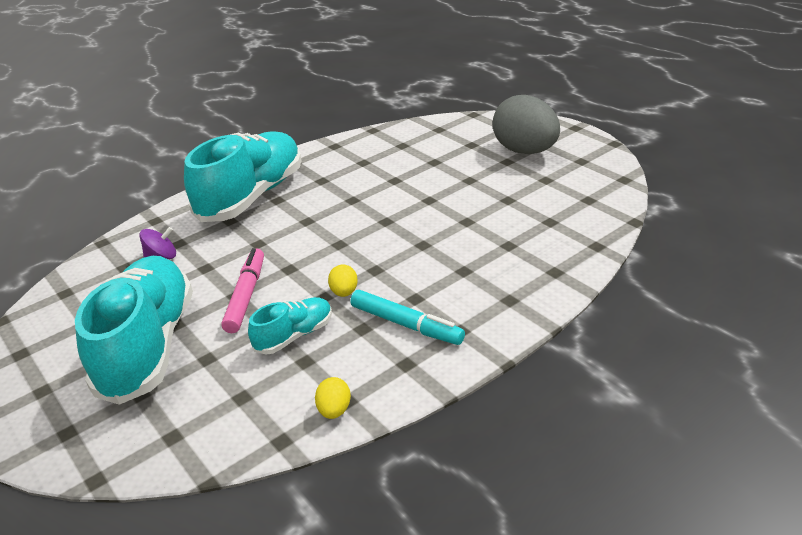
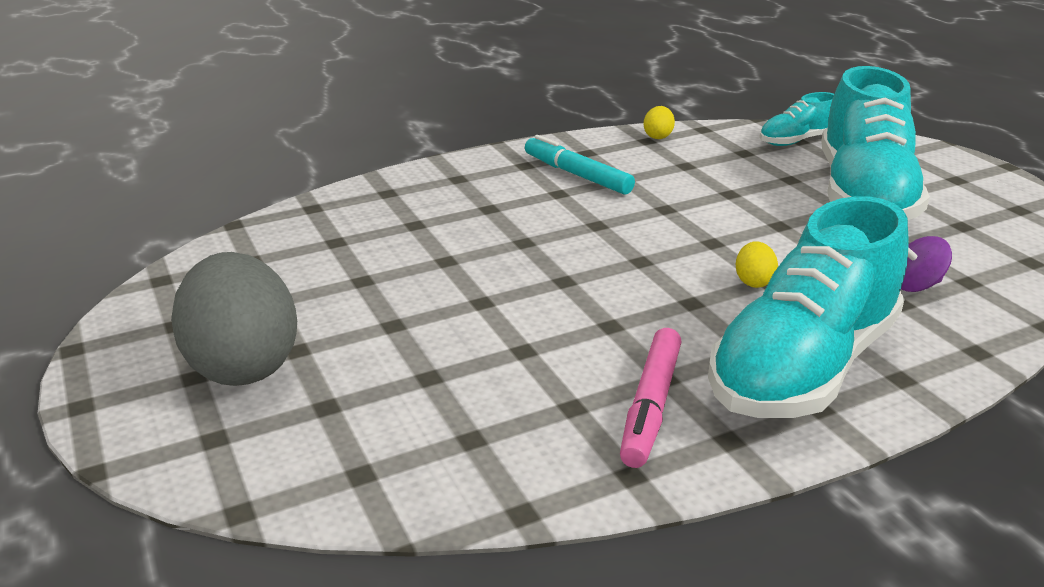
camera: 170 degrees left, 5 degrees down
(246, 296) = (764, 222): pink marker -> pink marker (650, 406)
(294, 335) = (698, 182): turquoise shoe -> turquoise shoe (795, 141)
(344, 292) = (640, 208): yellow egg -> yellow egg (753, 281)

